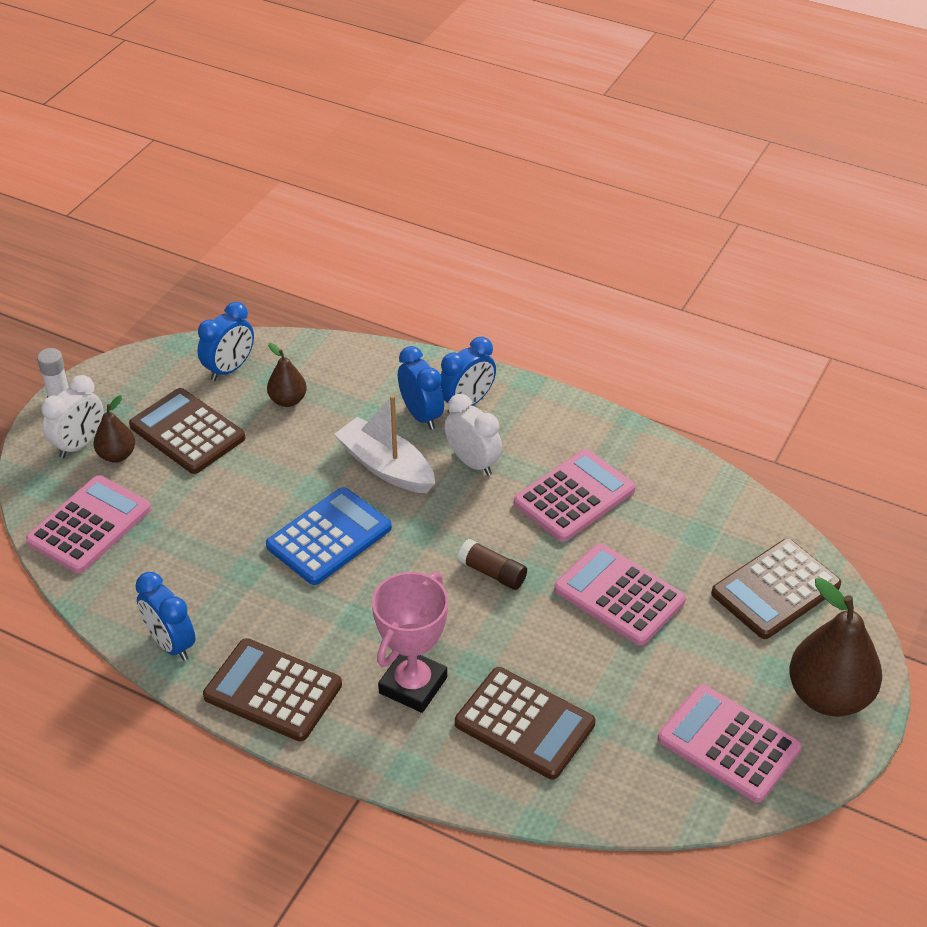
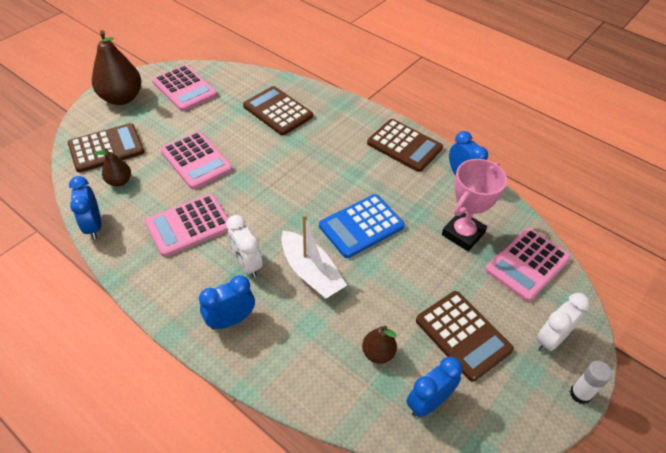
camera: 170 degrees left, 5 degrees up
(117, 455) = (518, 322): brown pear -> brown pear (119, 181)
(413, 685) = (329, 136): pink trophy -> pink trophy (463, 234)
(421, 415) = (271, 315): blue clock -> blue clock (94, 226)
(492, 573) = (264, 185): brown glue stick -> none

